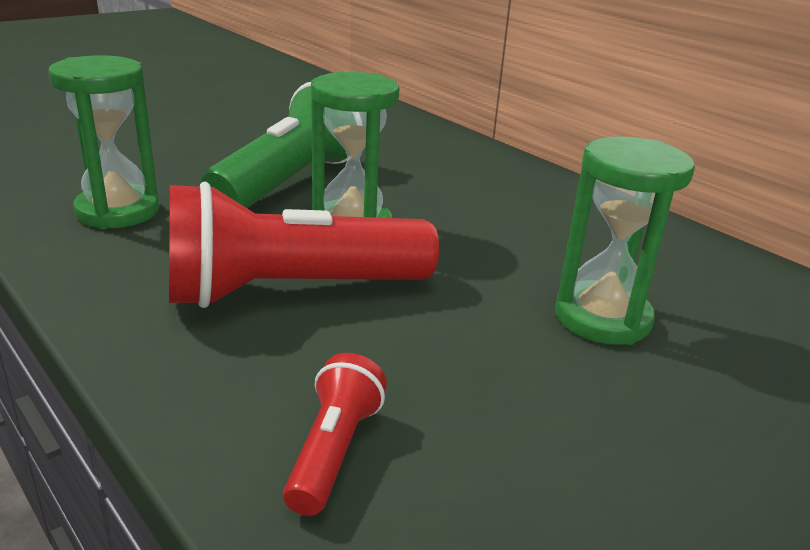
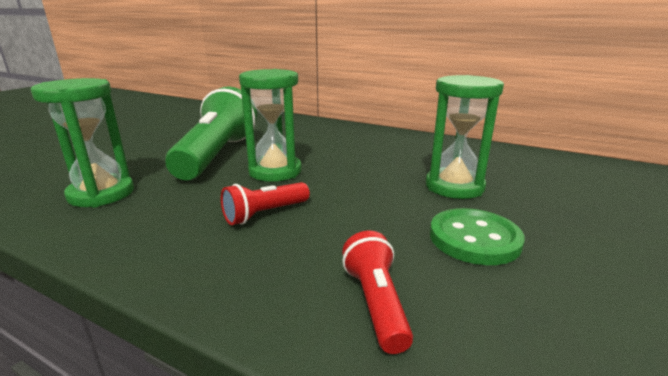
camera: 20 degrees left, 5 degrees down
(291, 291) = (265, 214): red flashlight -> red flashlight, size x0.47
(549, 408) = (474, 239): none -> green button

